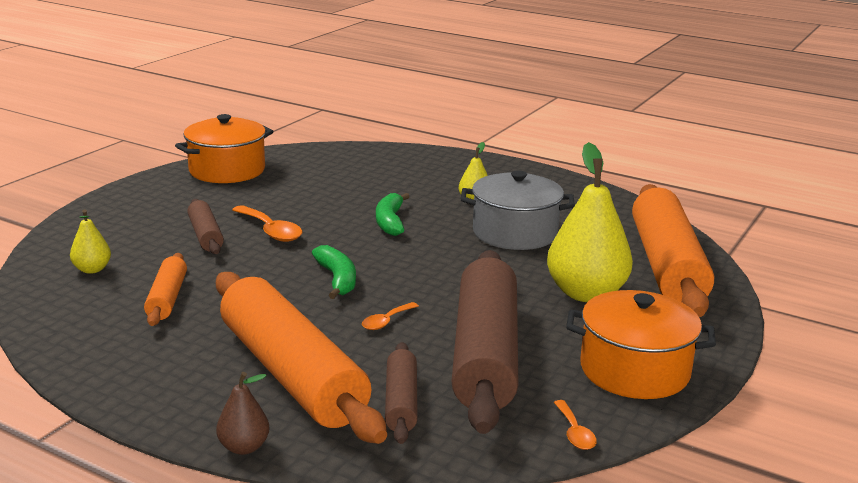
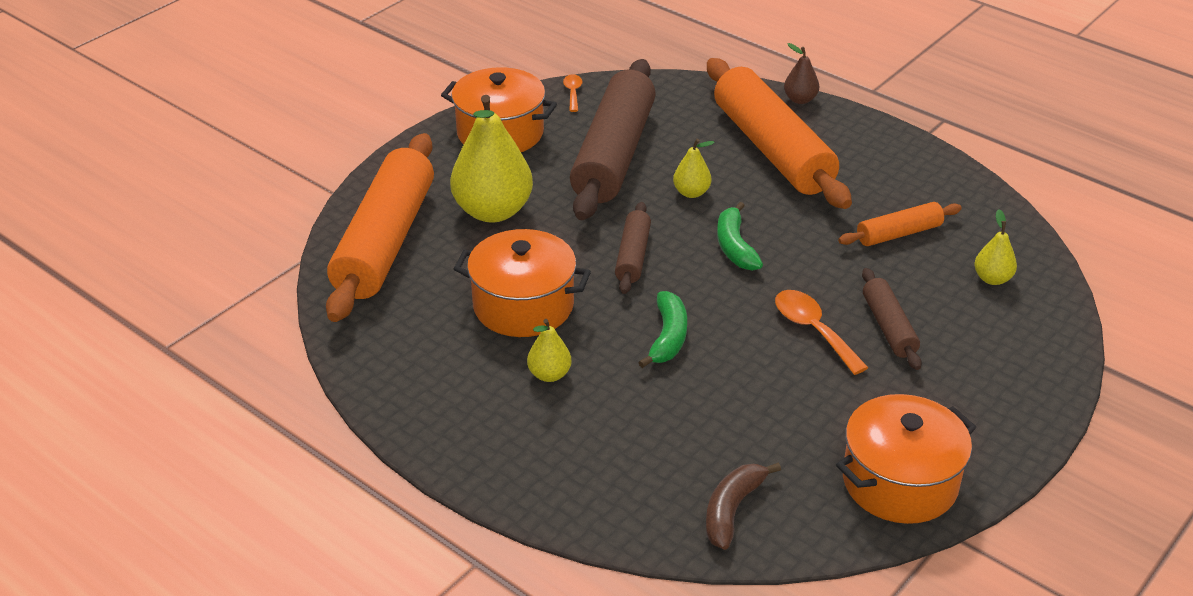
camera: 170 degrees left, 15 degrees up
(167, 298) = (899, 233): orange rolling pin -> orange rolling pin turned 60 degrees clockwise
(336, 158) = (732, 510): none -> brown banana
(386, 321) = (691, 193): orange spoon -> yellow pear
(401, 402) = (689, 121): brown rolling pin -> brown rolling pin (632, 256)
(515, 233) = (523, 305): grey pot -> orange pot

